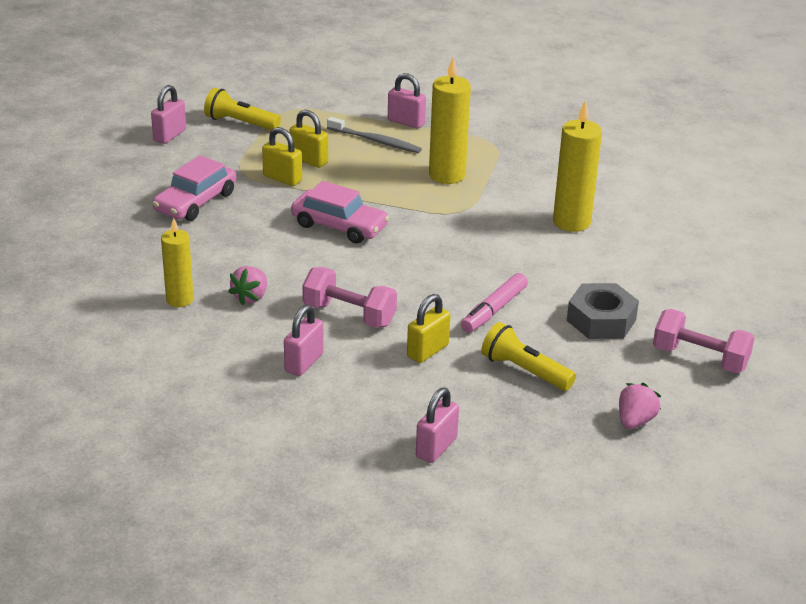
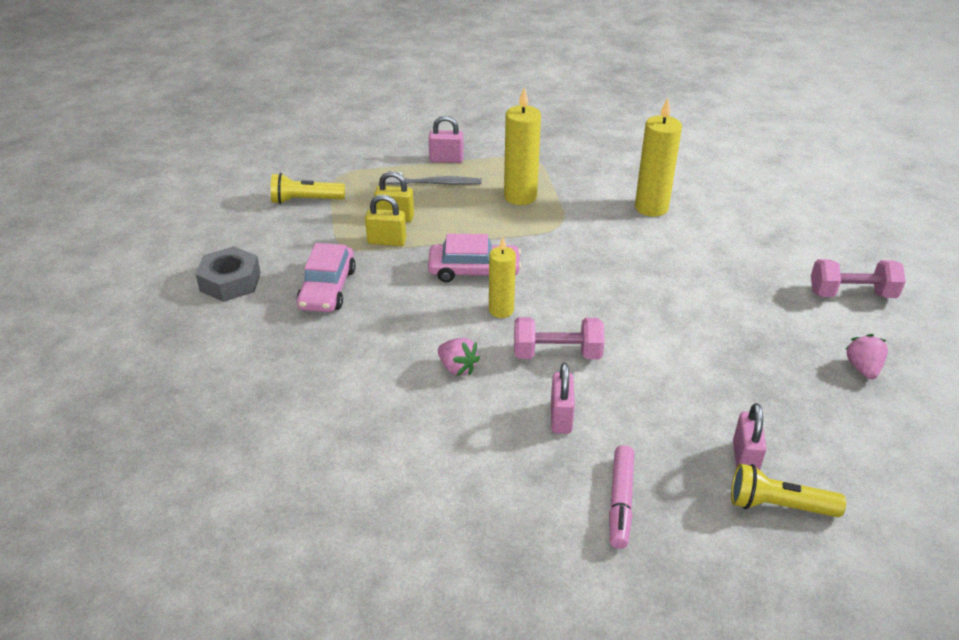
camera: 25 degrees left, 5 degrees up
(170, 135) = (250, 231): pink padlock -> none
(179, 299) = (395, 394): yellow candle -> yellow candle (501, 310)
(250, 297) = (457, 368): pink strawberry -> pink strawberry turned 45 degrees counterclockwise
(427, 351) = (651, 365): yellow padlock -> none
(493, 310) = (667, 306): pink marker -> pink marker (620, 502)
(524, 371) = (741, 354): yellow flashlight -> yellow flashlight (778, 505)
(601, 320) = (753, 286): grey nut -> grey nut (230, 282)

